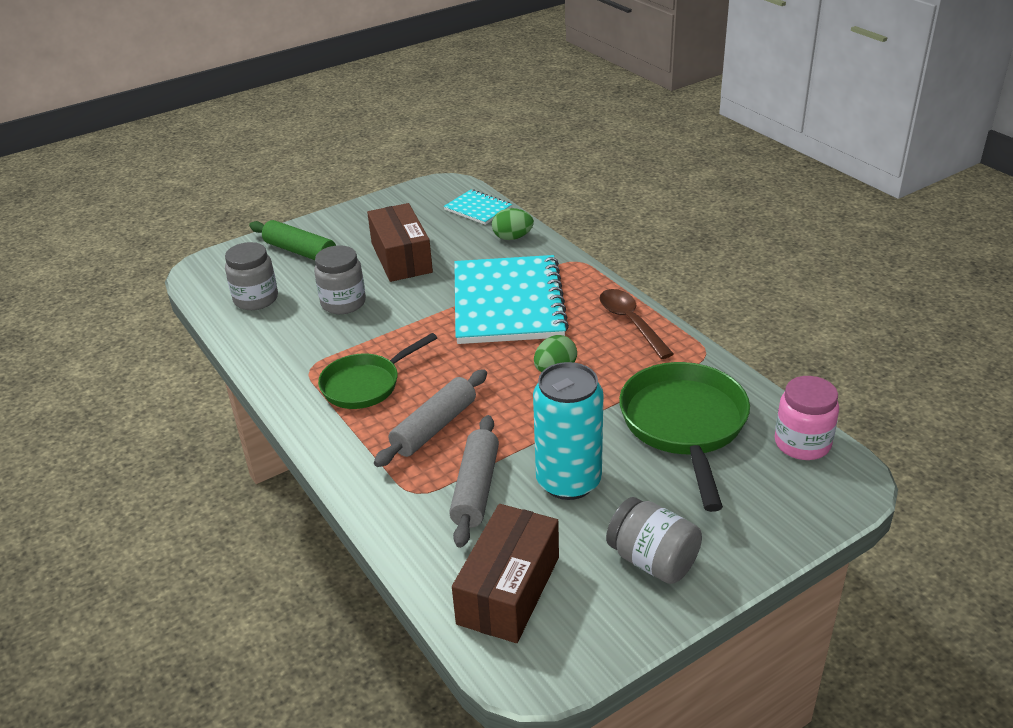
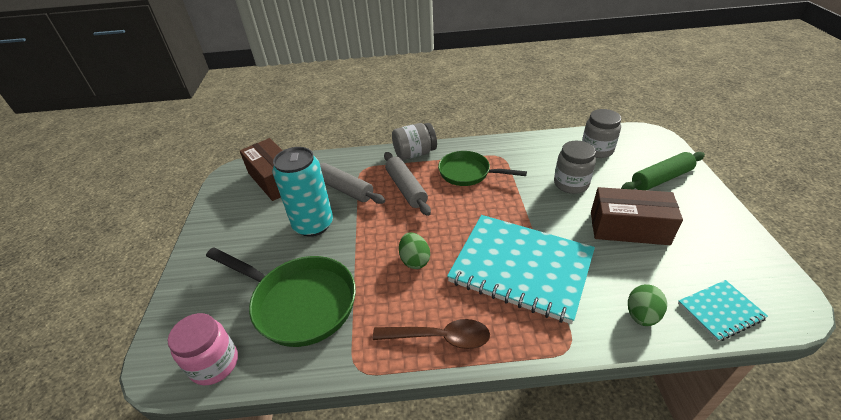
camera: 120 degrees right, 5 degrees up
(365, 385) = (468, 173): green pan -> green pan turned 60 degrees counterclockwise
(652, 561) = (231, 233): grey jar -> grey jar (415, 153)

